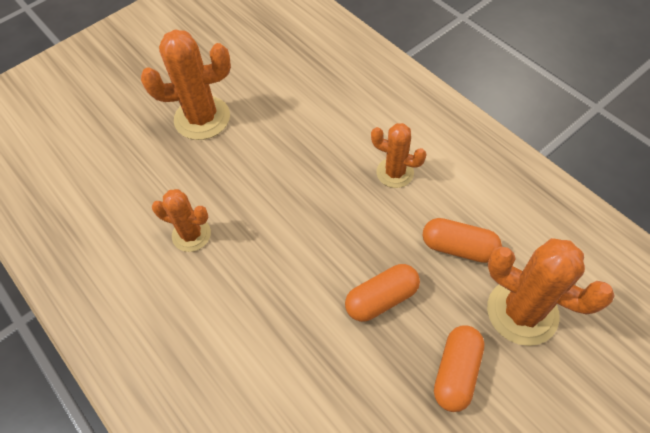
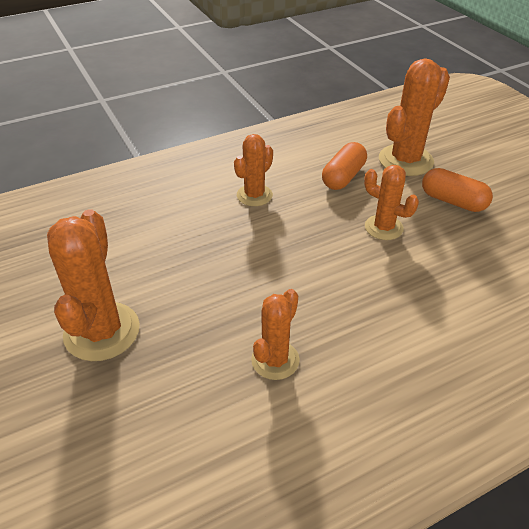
camera: 80 degrees left, 15 degrees down
(381, 299) = (383, 227): orange capsule -> orange cactus

